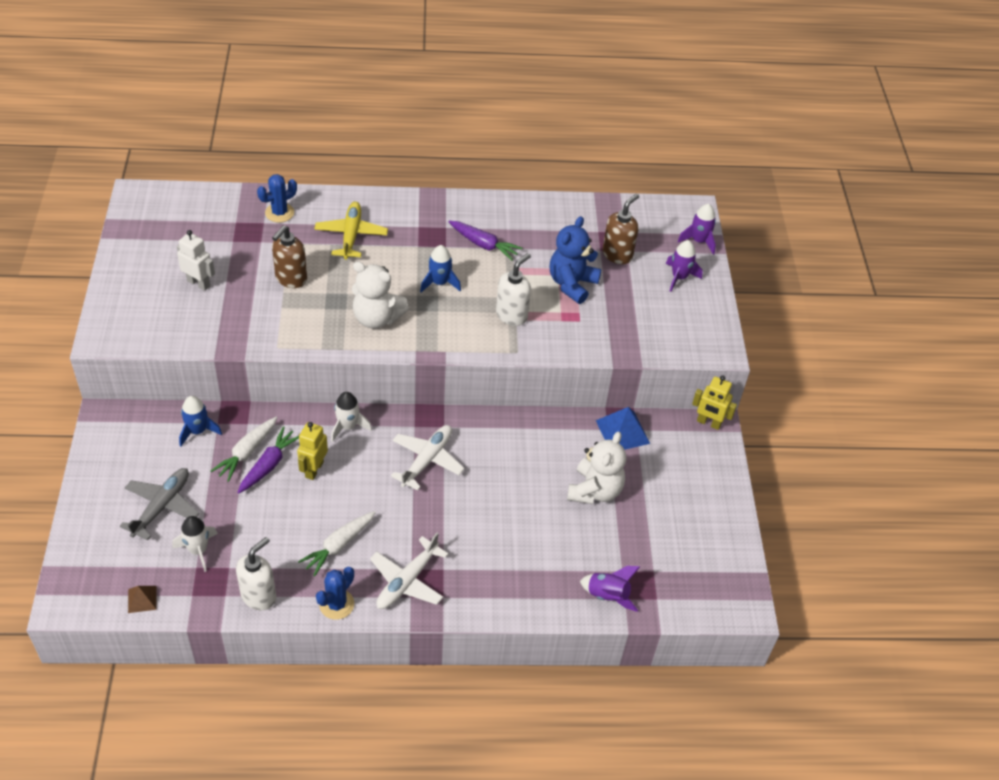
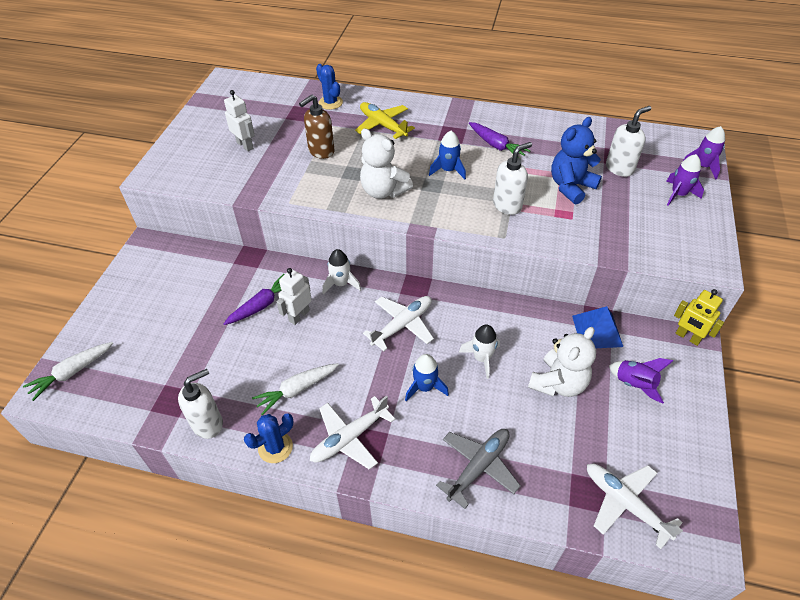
camera: 20 degrees right, 0 degrees up
(142, 599) = (107, 405): brown pyramid -> none
(161, 507) = (159, 325): grey plane -> grey plane (478, 467)
(198, 431) = (214, 267): blue rocket -> blue rocket (424, 387)
(198, 550) = (173, 369): white rocket -> white rocket (482, 358)
(247, 452) = (248, 291): white carrot -> white carrot (72, 372)
(279, 213) = (330, 103): blue cactus -> blue cactus turned 75 degrees clockwise
(314, 469) = (299, 316): yellow robot -> white robot
(351, 236) = (383, 125): yellow plane -> yellow plane turned 60 degrees counterclockwise
(608, 595) = (551, 497): purple rocket -> purple rocket (634, 384)
(617, 255) = (619, 168): brown soap dispenser -> white soap dispenser
(673, 587) = (625, 504): none -> white plane

